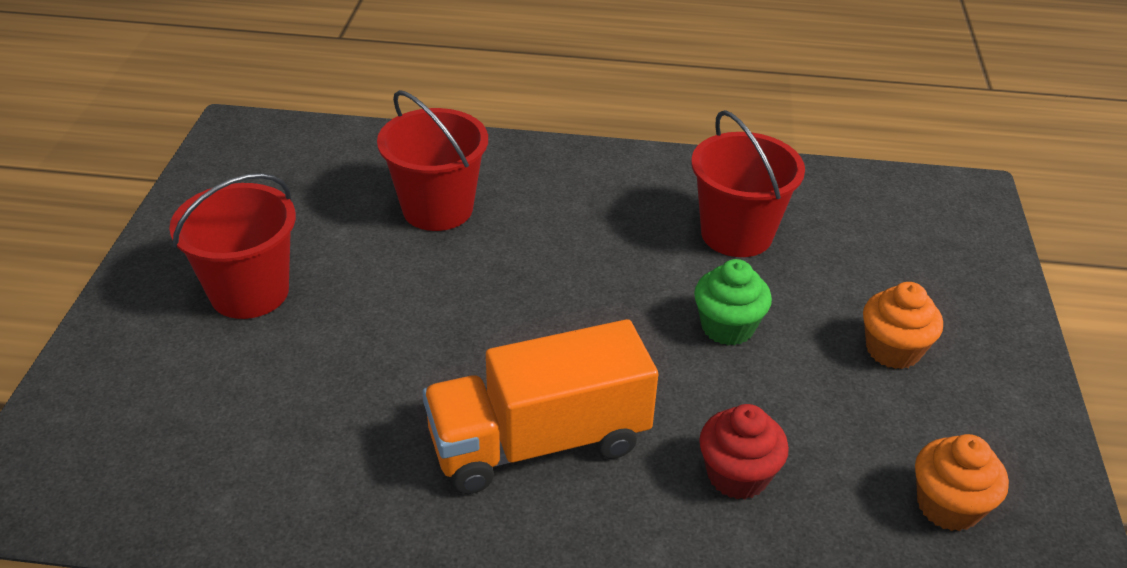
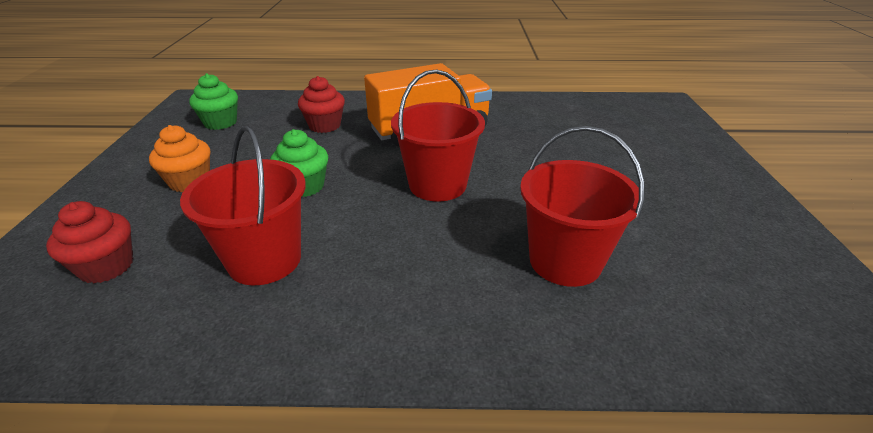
camera: 175 degrees right, 5 degrees down
(249, 292) = (658, 182): red bucket -> red bucket (437, 185)
(892, 240) = (106, 266): none -> red cupcake
(948, 506) = (220, 123): orange cupcake -> green cupcake

